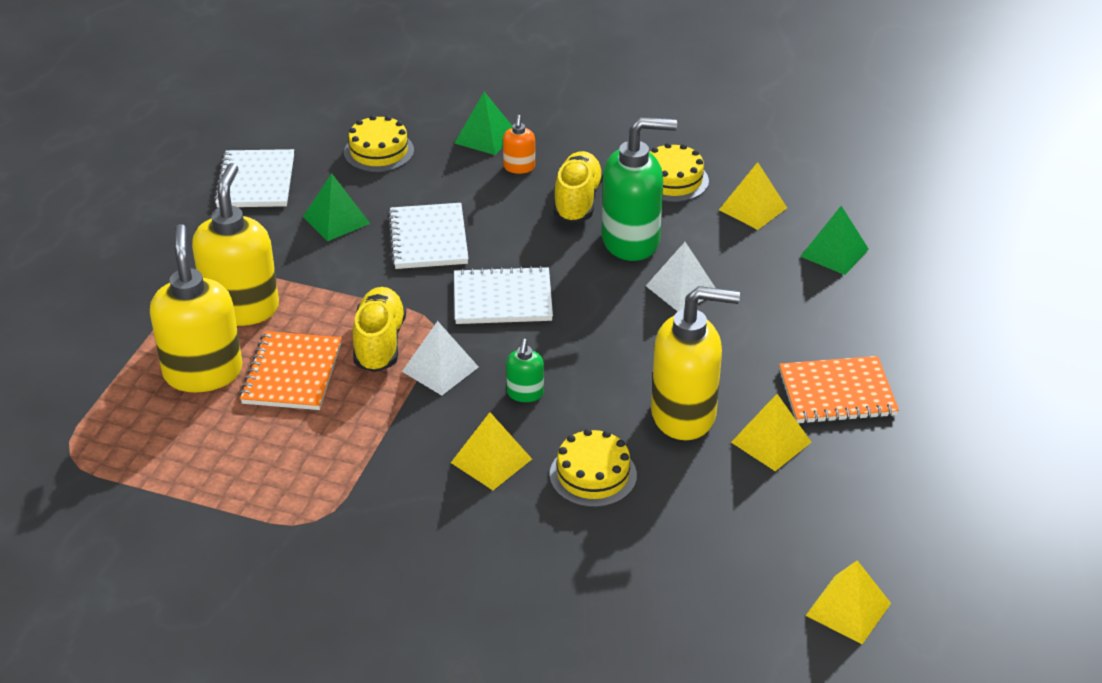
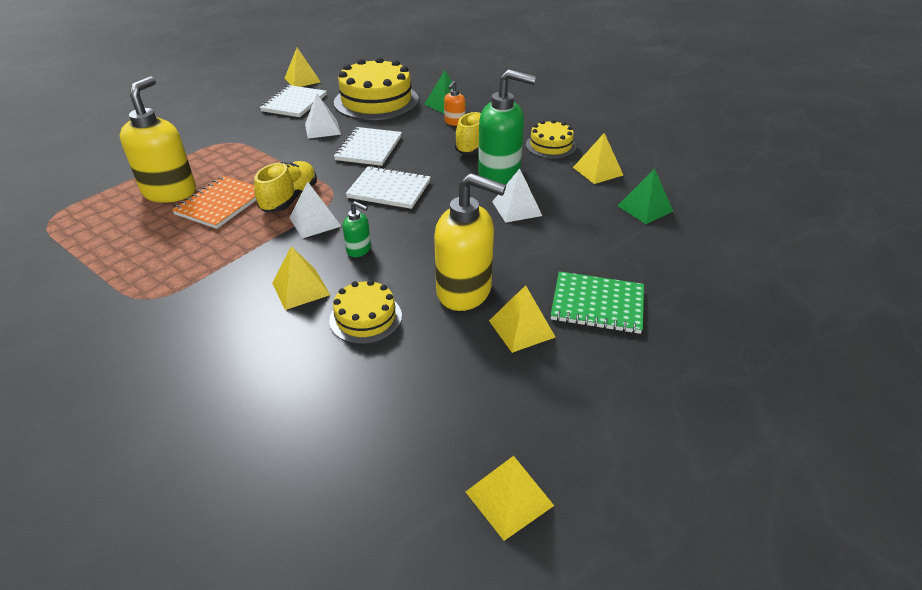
camera: 20 degrees right, 0 degrees up
(232, 133) = (302, 80): none -> yellow pyramid
(242, 308) = (226, 162): yellow soap dispenser -> none
(336, 220) = (322, 129): green pyramid -> white pyramid
(379, 151) = (376, 101): yellow cake -> yellow cake, size x1.89
(525, 393) = (359, 250): green soap dispenser -> green soap dispenser turned 90 degrees counterclockwise
(837, 393) = (597, 304): orange notebook -> green notebook

